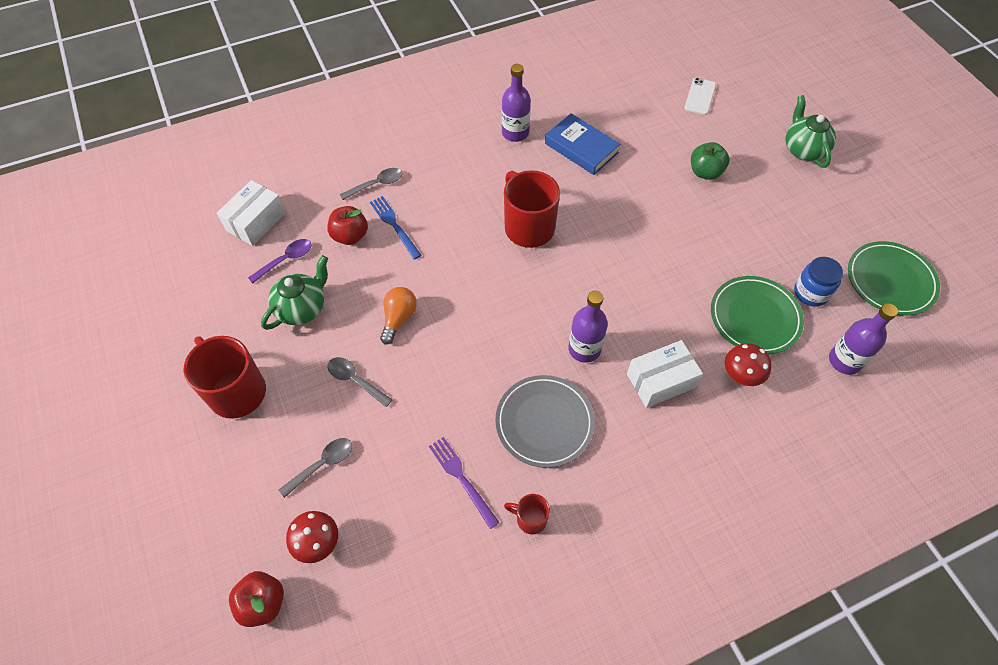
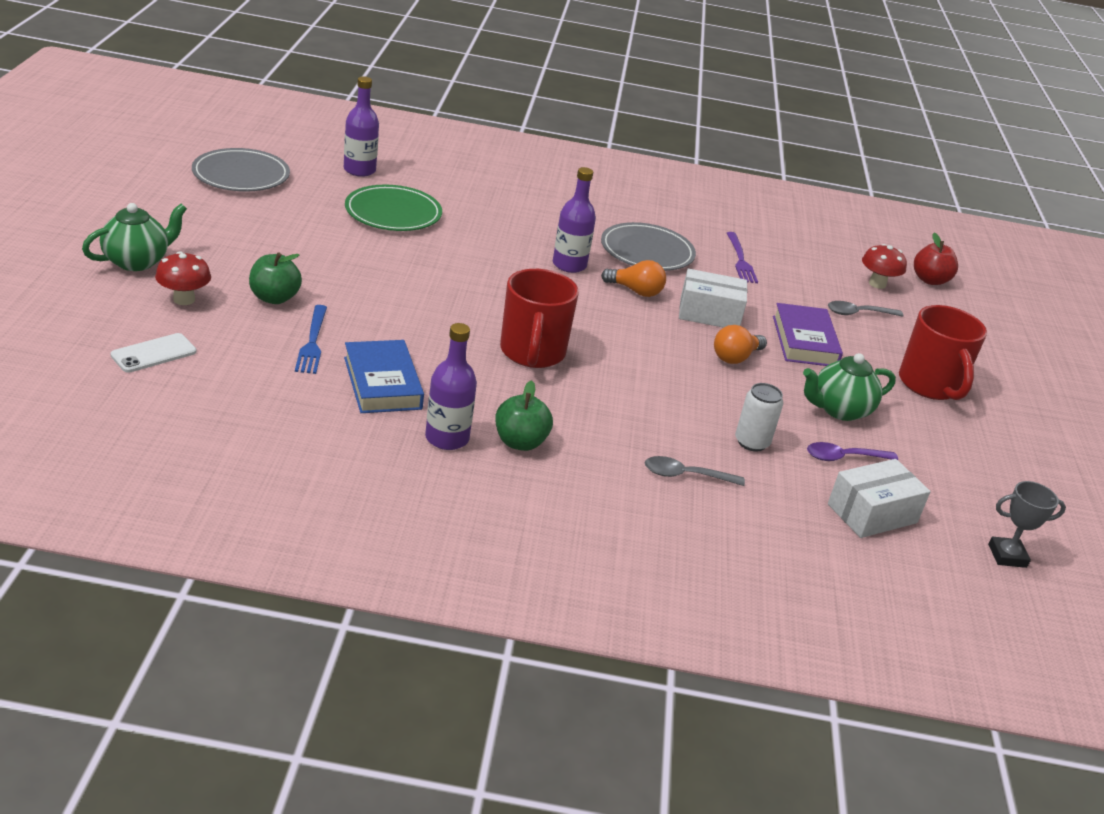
camera: 155 degrees left, 25 degrees down
(164, 237) = (1007, 556): none -> grey trophy
(350, 236) = (751, 442): red apple -> white can
(355, 380) = (804, 341): grey spoon -> purple book
(394, 225) = (689, 426): blue fork -> blue fork (312, 342)
(478, 153) = (520, 442): none -> green apple
(514, 351) = (635, 291): none -> orange light bulb
(530, 519) = (700, 226): red mug -> none
(660, 381) = (524, 226): white box -> white box (709, 313)
(741, 375) = (454, 200): red mushroom -> red mushroom (184, 299)
(803, 150) = (137, 261): green teapot -> green teapot turned 150 degrees counterclockwise
(811, 292) = (321, 200): blue jar -> none
(890, 281) = (241, 175): green plate -> grey plate

